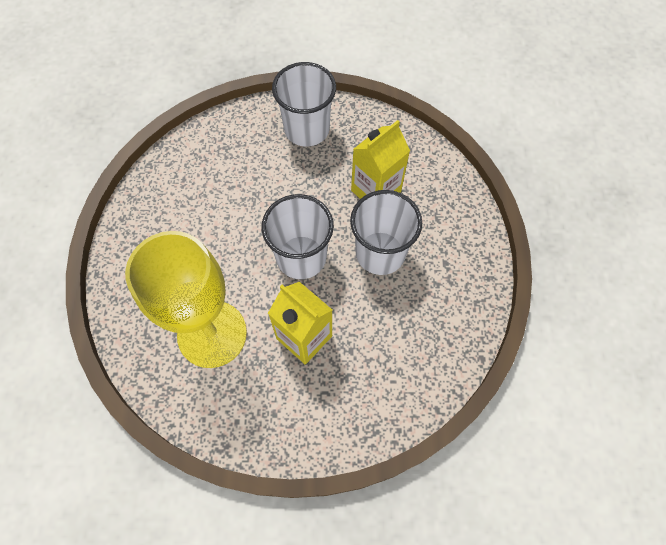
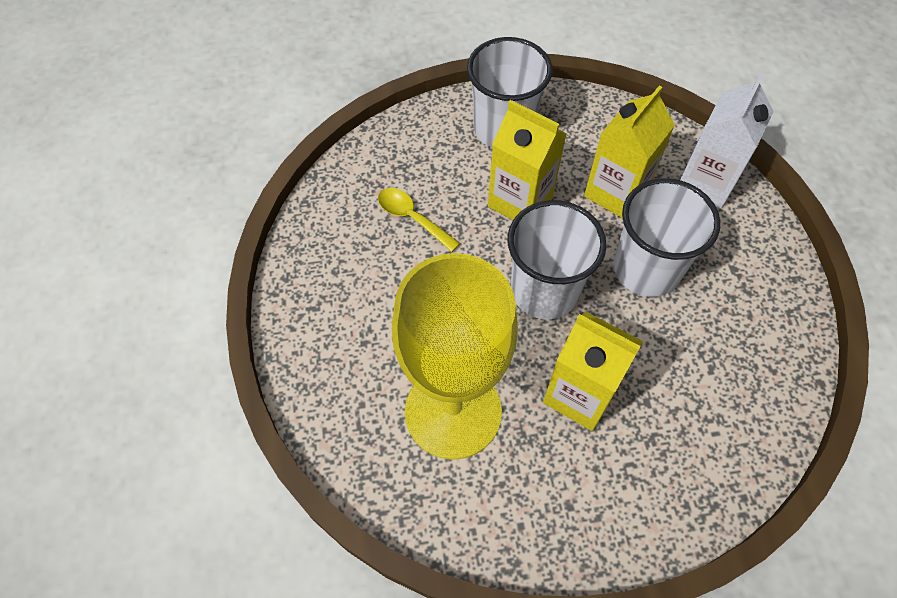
camera: 10 degrees left, 5 degrees down
(221, 188) = (412, 218): none -> yellow spoon
(303, 187) = (520, 201): none -> yellow carton
(446, 194) = (706, 183): none -> white carton

